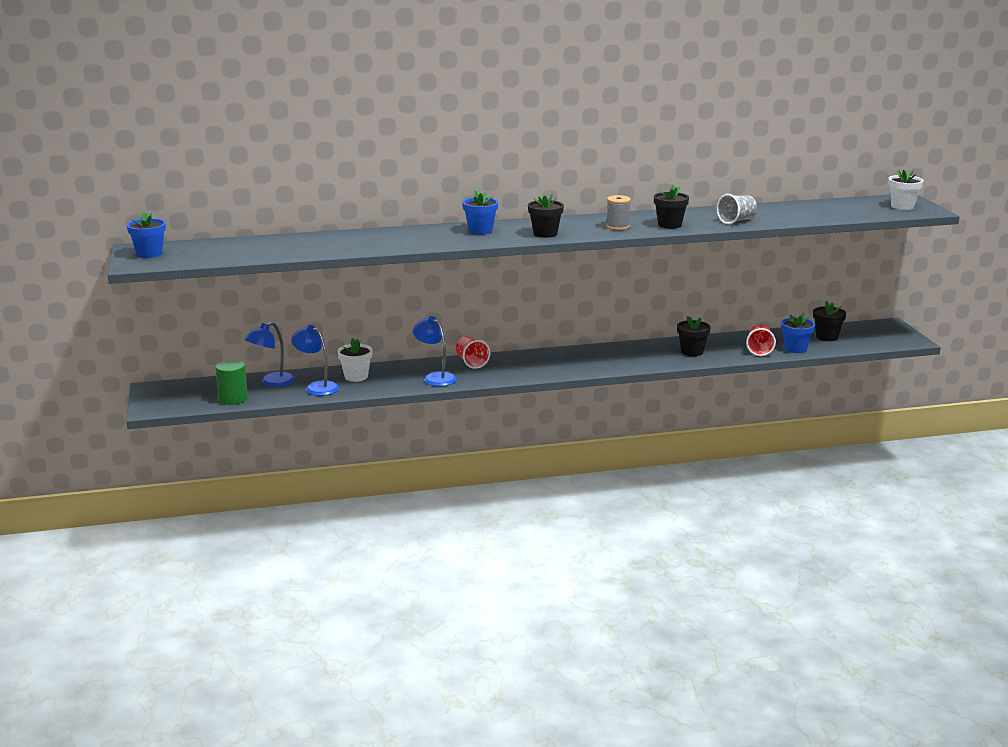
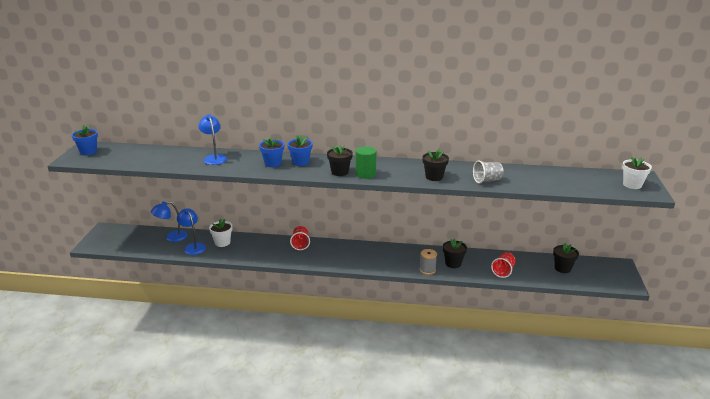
camera: 20 degrees right, 5 degrees up
(233, 399) = (139, 246): green cylinder -> green cylinder (365, 174)
(435, 377) = (268, 253): blue lamp -> blue lamp (214, 158)
(617, 227) = (395, 173): grey spool -> grey spool (427, 270)
(795, 349) = (531, 275): blue flower pot -> blue flower pot (273, 163)

